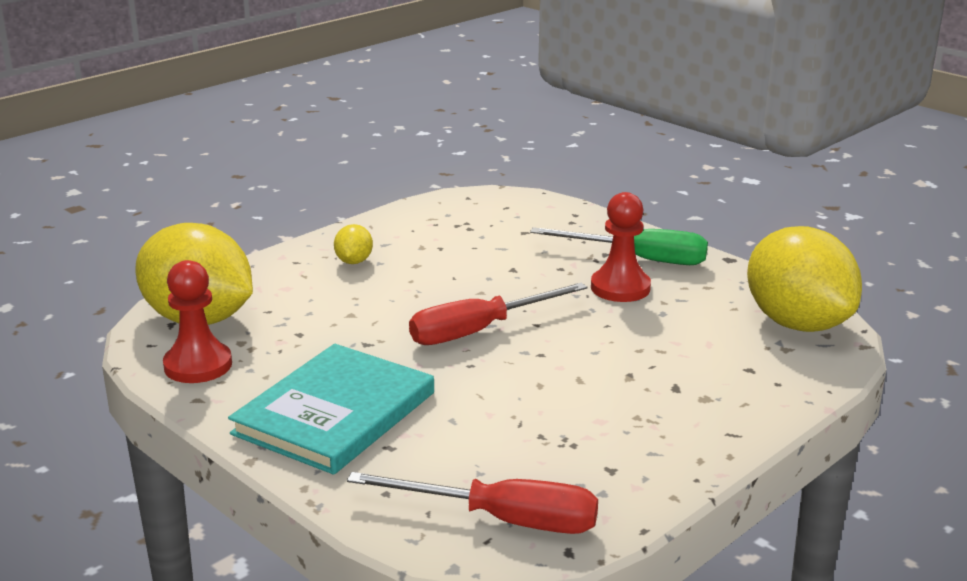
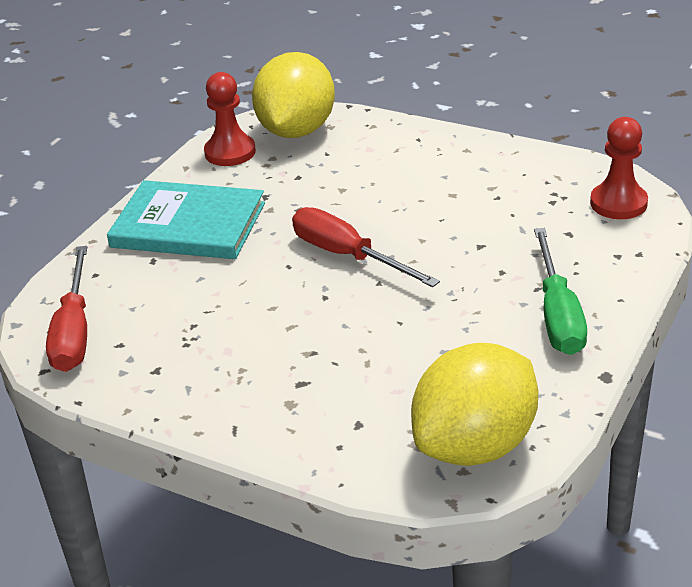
camera: 75 degrees right, 10 degrees up
(354, 261) = (436, 164): yellow lemon -> none
(620, 288) = (482, 315): red pawn -> red pawn (618, 203)

